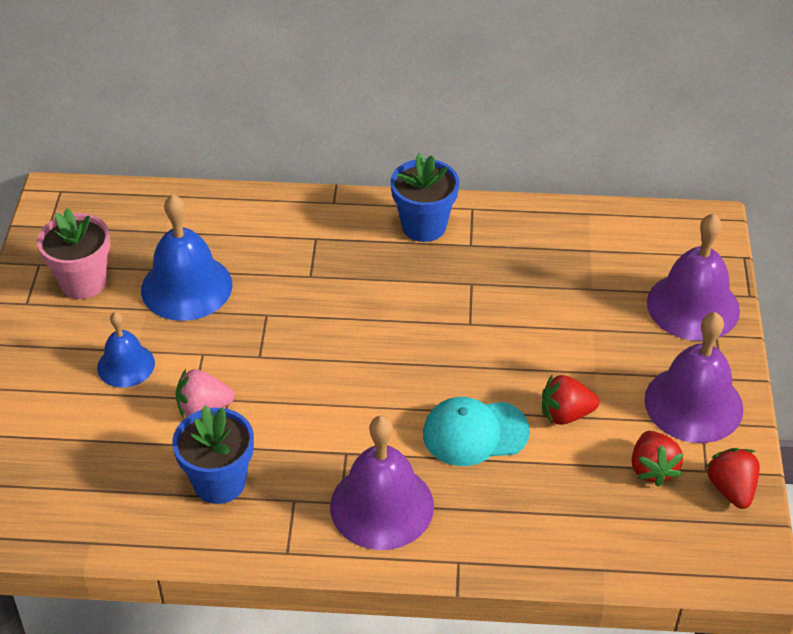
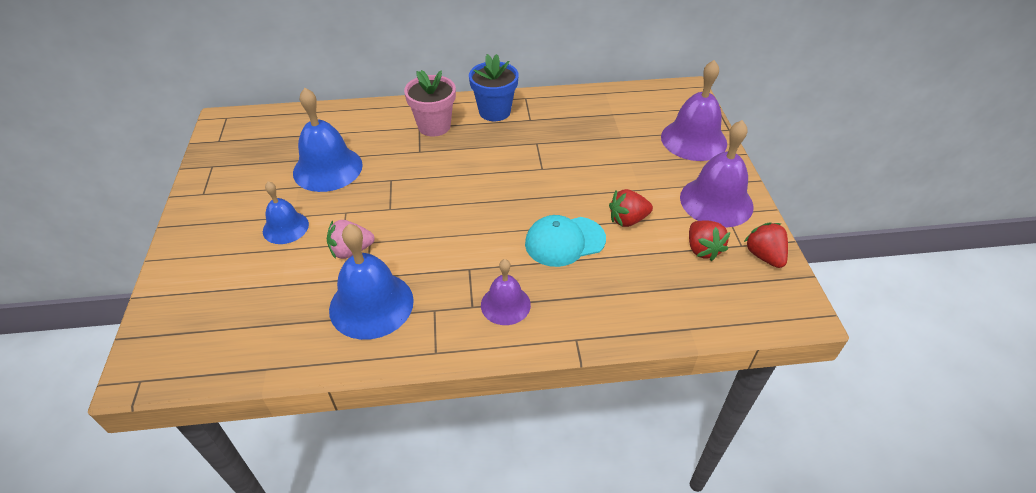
camera: 10 degrees left, 0 degrees up
(83, 282) = (247, 174): pink flower pot -> pink flower pot (434, 126)
(219, 482) = (371, 304): blue flower pot -> blue bell
(382, 506) = (505, 304): purple bell -> purple bell, size x0.60

